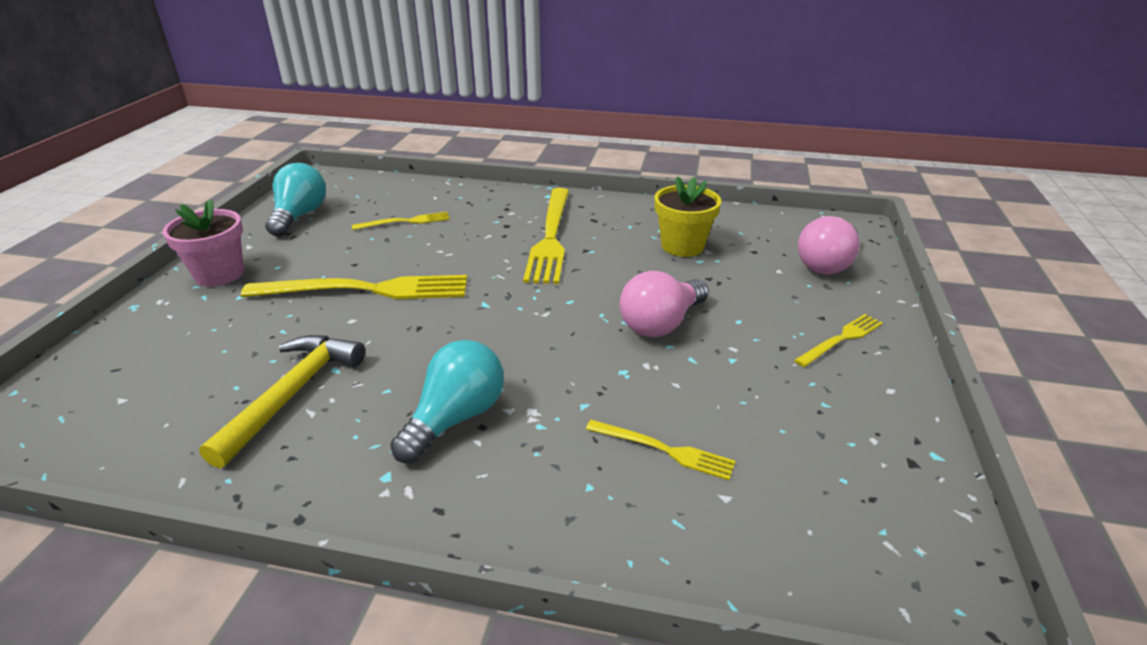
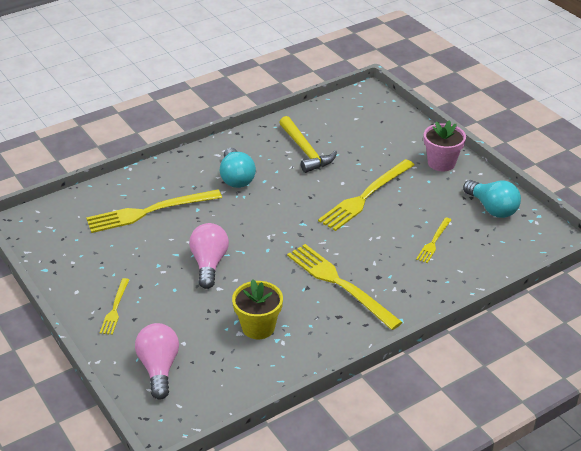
camera: 135 degrees right, 5 degrees up
(664, 450) = (149, 211): yellow fork -> yellow fork, size x1.95

